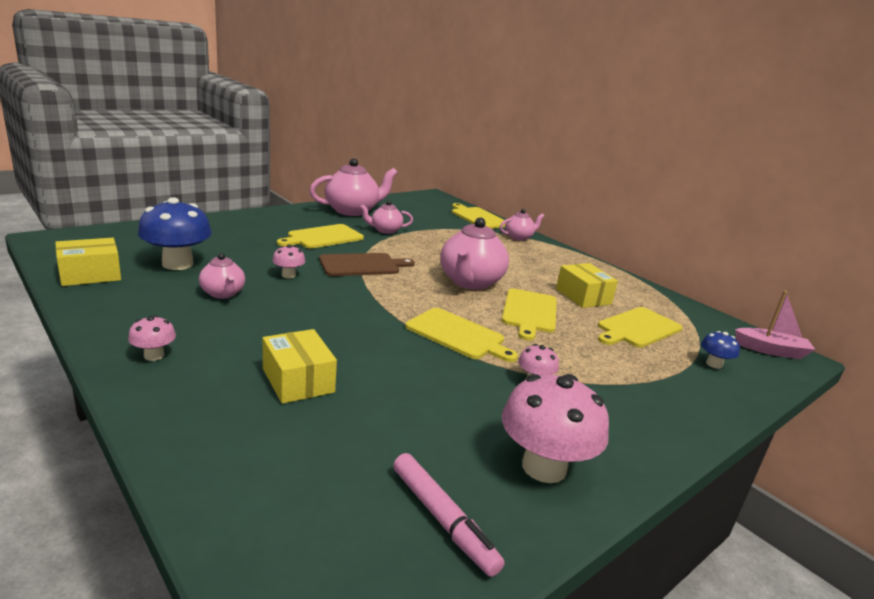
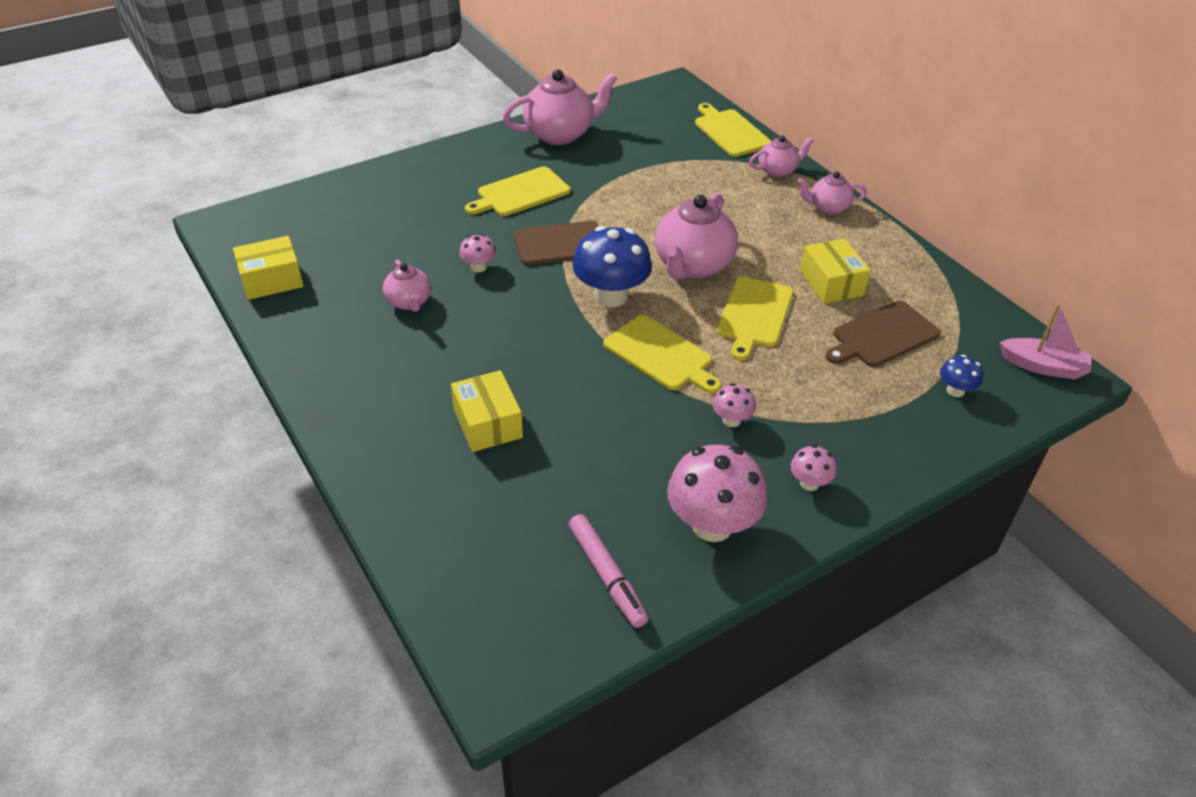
camera: 10 degrees right, 20 degrees up
(154, 355) = (351, 394): pink mushroom -> pink mushroom (809, 483)
(177, 264) = (357, 256): blue mushroom -> blue mushroom (611, 296)
(385, 230) = (599, 172): pink teapot -> pink teapot (828, 207)
(637, 328) = (882, 336): yellow cutting board -> brown cutting board

